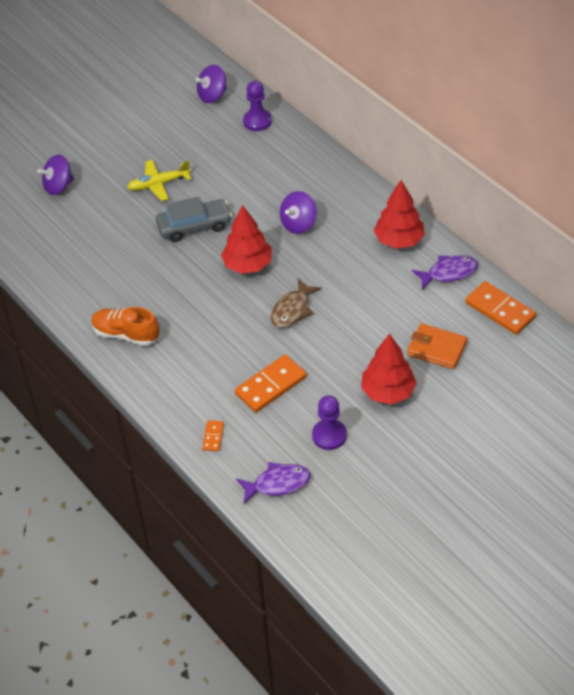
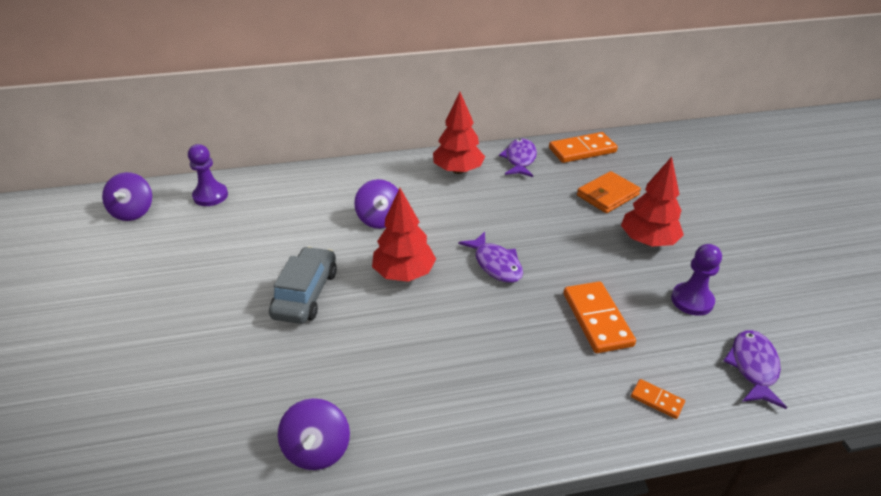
camera: 65 degrees left, 10 degrees down
(58, 186) = (92, 400): purple spinning top -> purple spinning top (317, 449)
(126, 334) = (429, 427): orange shoe -> none
(159, 184) = (208, 299): yellow plane -> none
(292, 310) = (495, 264): brown fish -> purple fish

